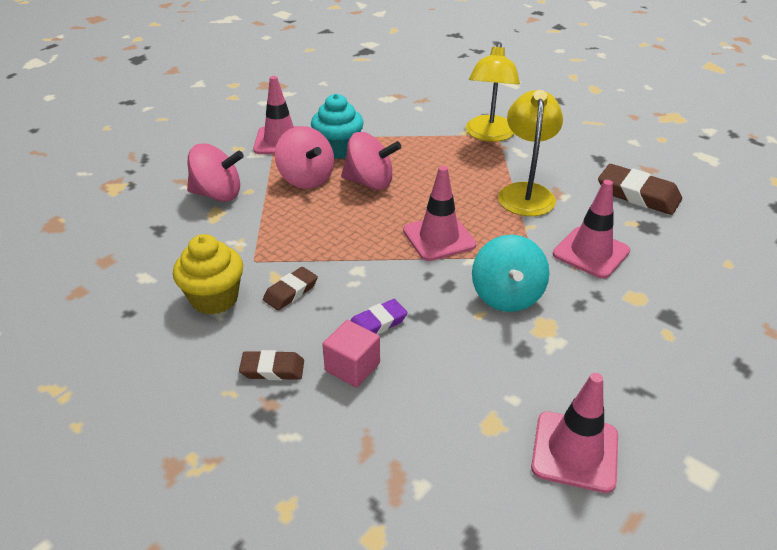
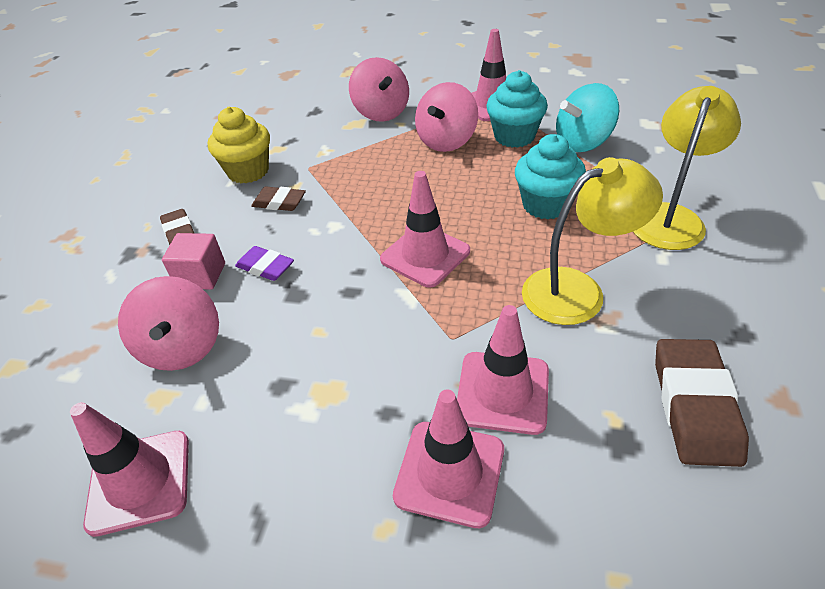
camera: 65 degrees right, 5 degrees up
(370, 182) = (478, 176): pink spinning top -> pink spinning top (182, 347)
(433, 170) = (546, 205): none -> turquoise cupcake
(489, 135) = (670, 217): yellow lamp -> yellow lamp turned 135 degrees clockwise
(506, 296) = (362, 341): turquoise spinning top -> turquoise spinning top (583, 143)
(640, 295) = (449, 472): none -> pink traffic cone

